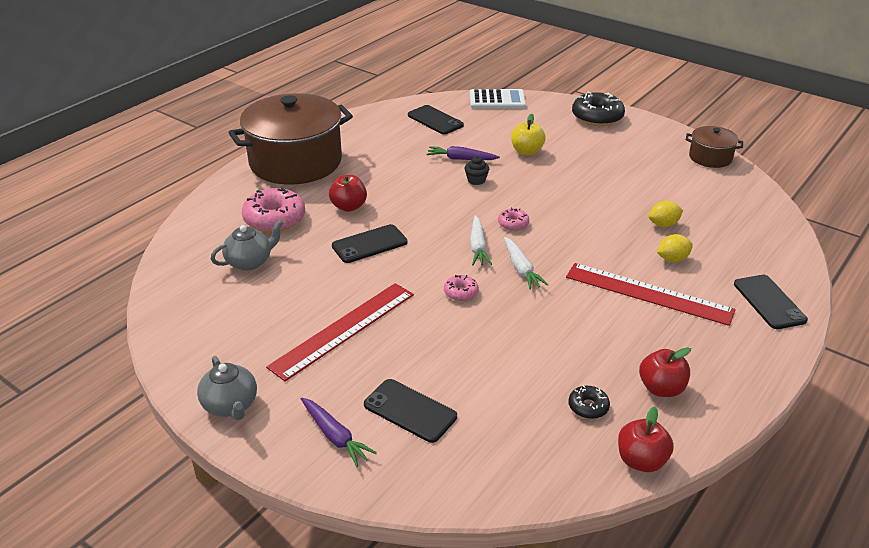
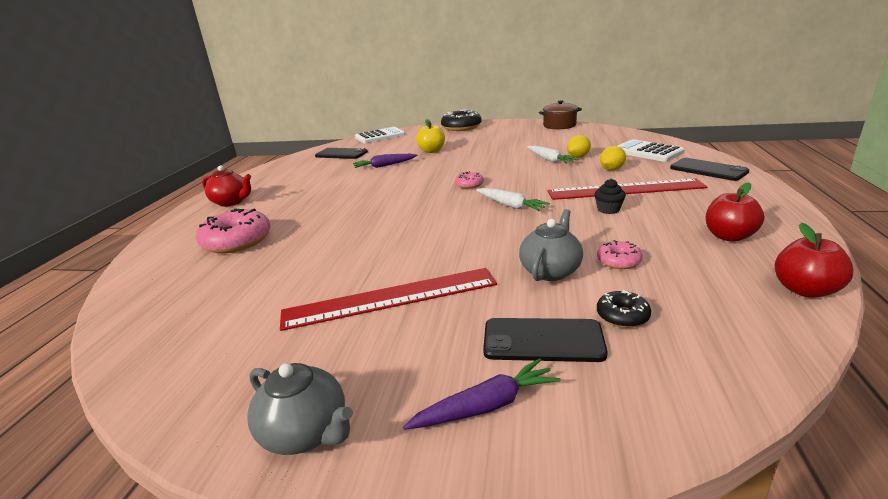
camera: 25 degrees left, 10 degrees down
(250, 262) = (231, 279): grey teapot -> grey teapot (550, 271)
(295, 162) = (232, 202): brown pot -> red teapot
(335, 436) = (486, 406): purple carrot -> purple carrot turned 45 degrees counterclockwise
(343, 329) = (390, 298): red ruler -> red ruler turned 60 degrees clockwise
(349, 207) = (310, 213): red apple -> none
(369, 244) = (355, 230): black phone -> none
(461, 292) = (478, 234): pink donut -> pink donut (618, 261)
(476, 180) = (410, 172): black cupcake -> black cupcake (608, 210)
(478, 247) = (457, 204): white carrot -> white carrot (549, 160)
(588, 407) = (697, 269): black donut -> black donut (622, 316)
(746, 247) = (647, 152): none -> white calculator

